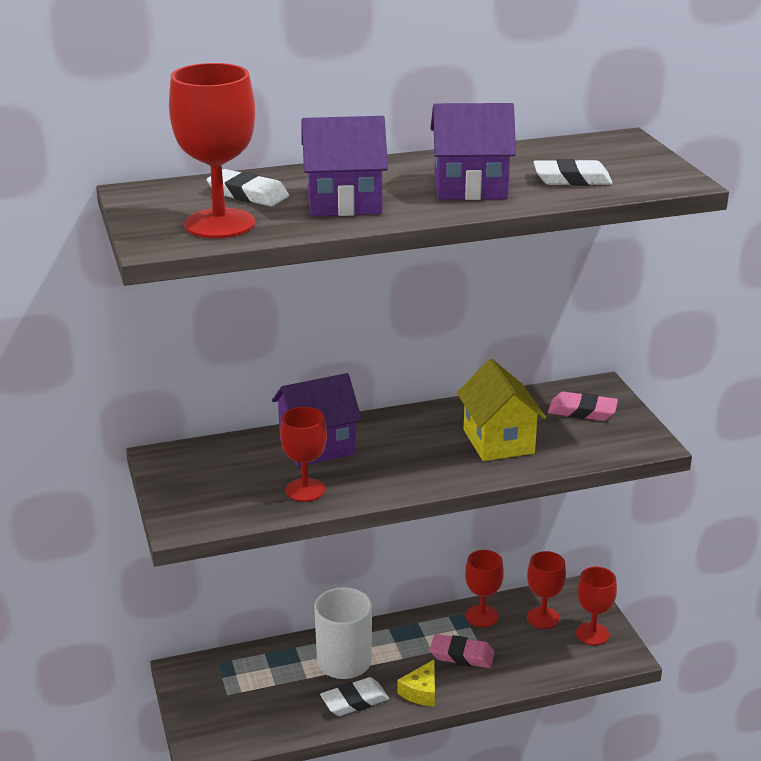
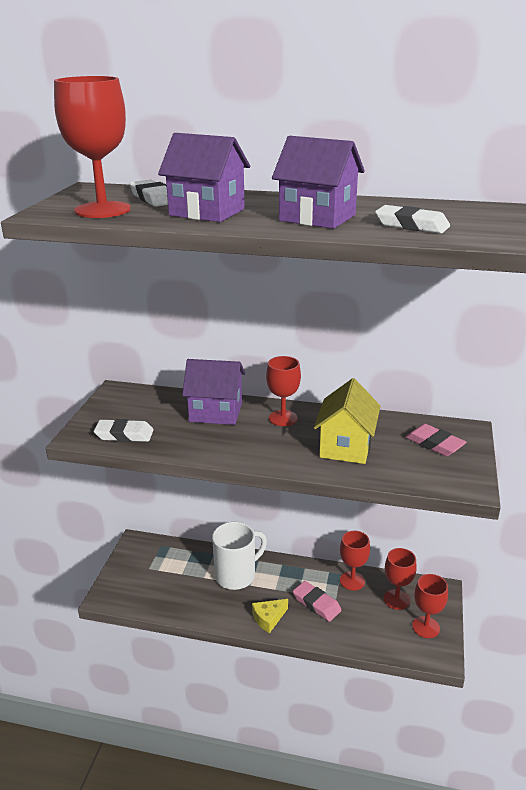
camera: 30 degrees right, 0 degrees up
(305, 490) = (177, 438): red goblet -> red goblet (283, 418)
(354, 701) = (220, 606): white eraser -> white eraser (124, 435)

